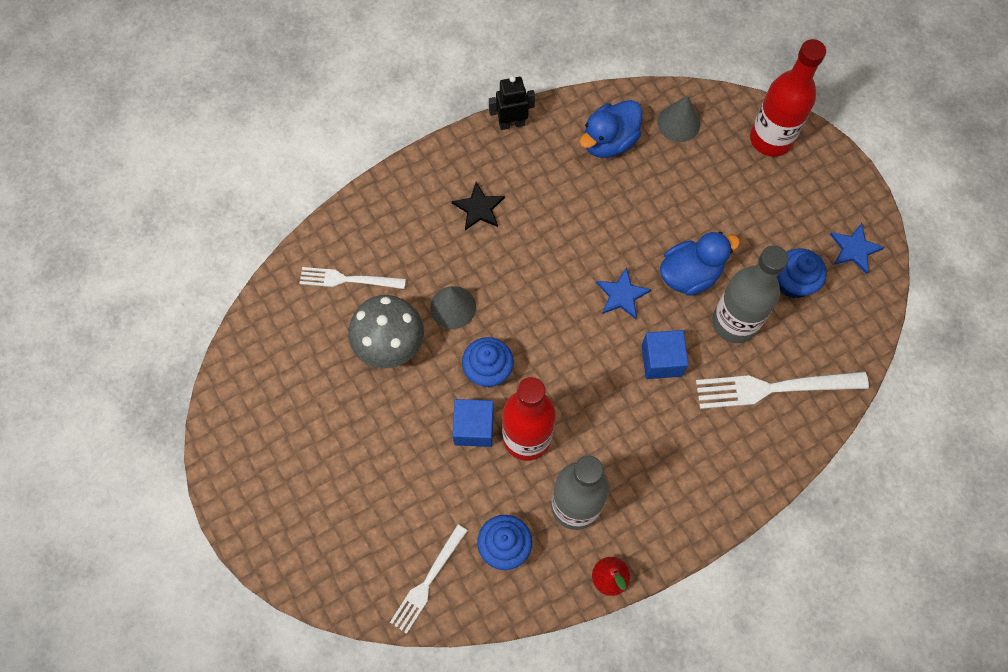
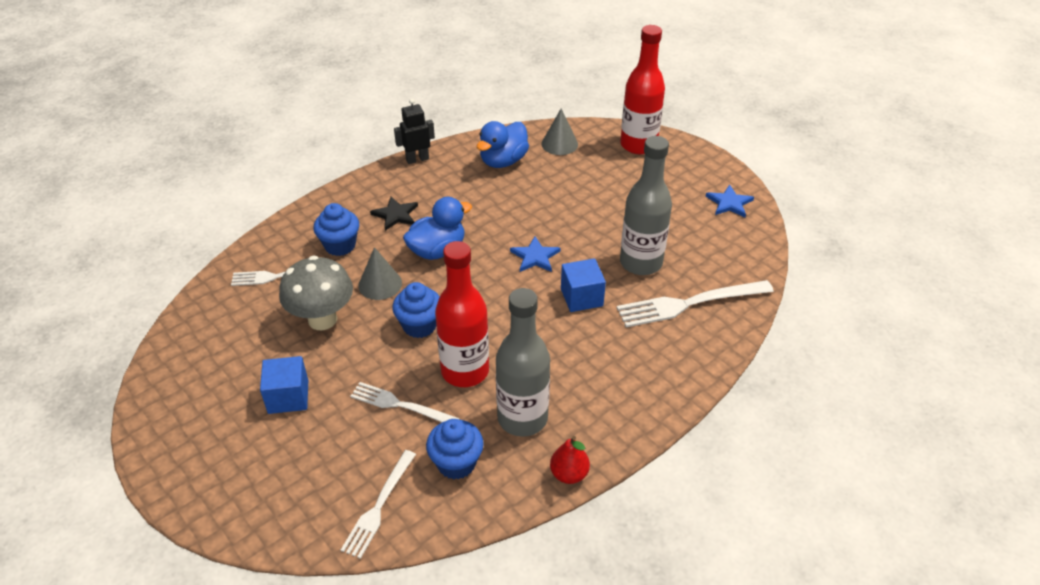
camera: 10 degrees left, 25 degrees down
(458, 468) = (400, 405): none -> white fork
(474, 428) = (411, 370): blue cube -> blue cube (288, 397)
(690, 274) = (593, 236): blue duck -> blue duck (437, 250)
(793, 283) = (684, 230): blue cupcake -> blue cupcake (340, 245)

